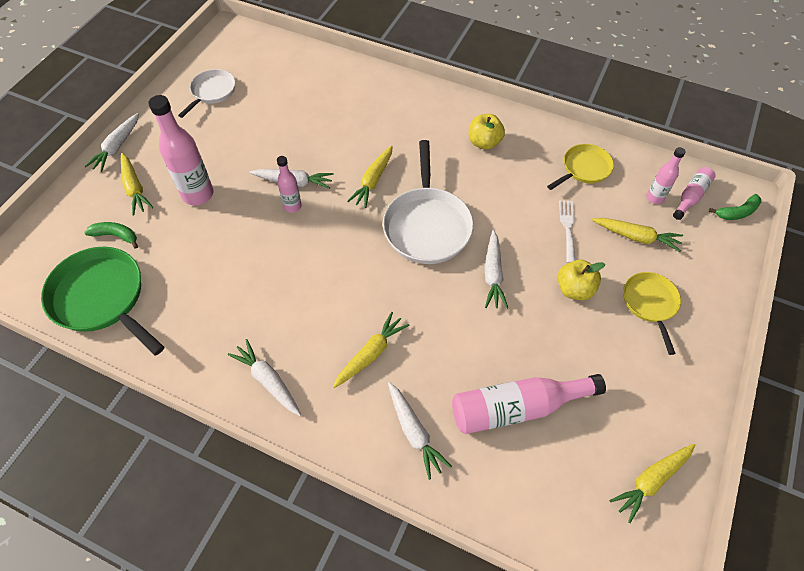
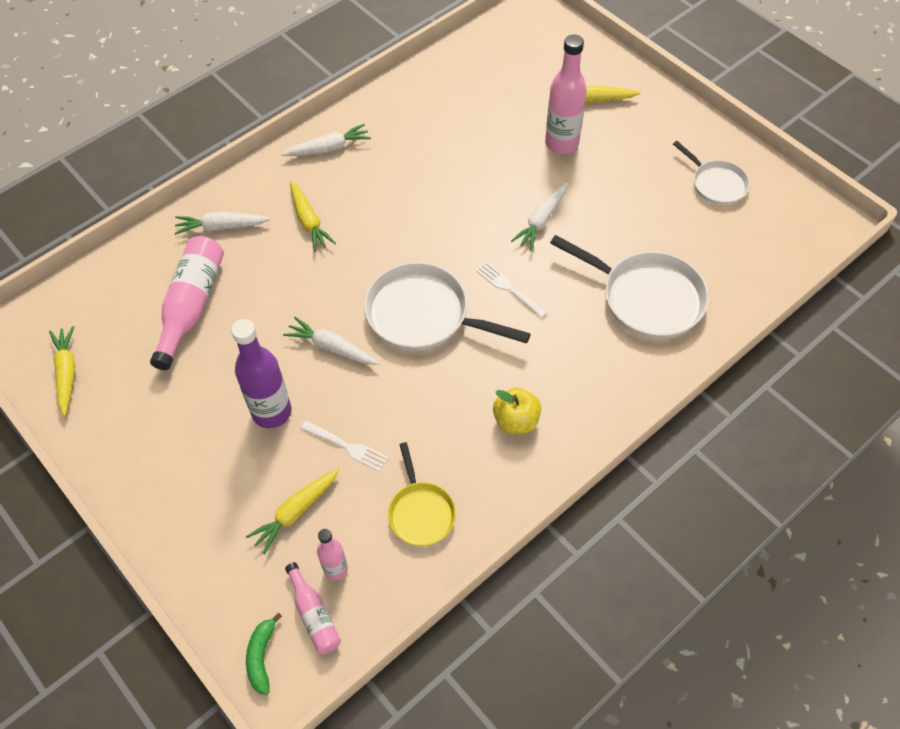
camera: 115 degrees right, 0 degrees up
(102, 298) = (472, 63): green pan -> none
(116, 236) = (538, 80): green banana -> none
(117, 147) = (658, 95): white carrot -> none
(292, 206) = (508, 211): pink bottle -> none
(342, 104) = (646, 298): none -> white pan
(373, 181) = (509, 288): yellow carrot -> white fork
(574, 289) = (272, 412): yellow apple -> purple bottle
(650, 304) = (212, 474): yellow pan -> none

